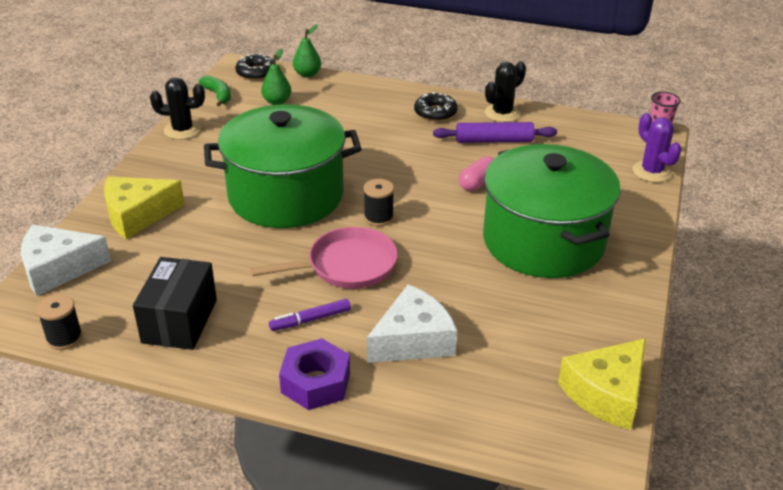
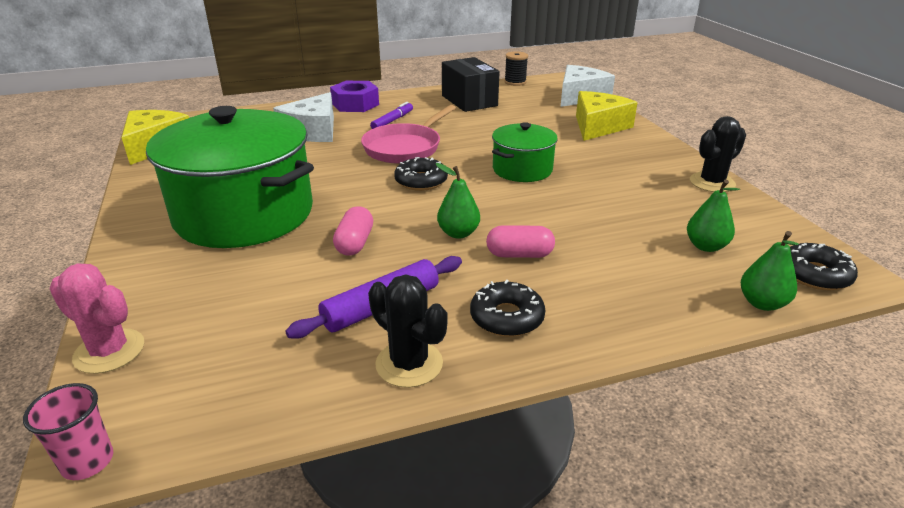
camera: 145 degrees right, 5 degrees down
(218, 95) = (773, 227): green banana -> none
(286, 195) = (522, 169): green pot -> green pot, size x0.50
(378, 217) = (421, 181): black spool -> black donut
(386, 137) = (519, 254): none -> pink capsule
(404, 163) = (458, 233): none -> green pear
(502, 113) = (409, 364): black cactus -> black cactus turned 60 degrees counterclockwise
(652, 172) = (109, 351): purple cactus -> pink cactus

